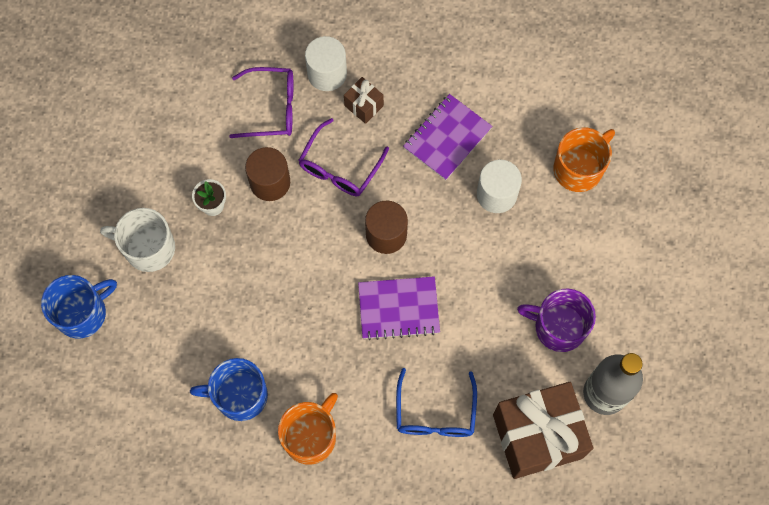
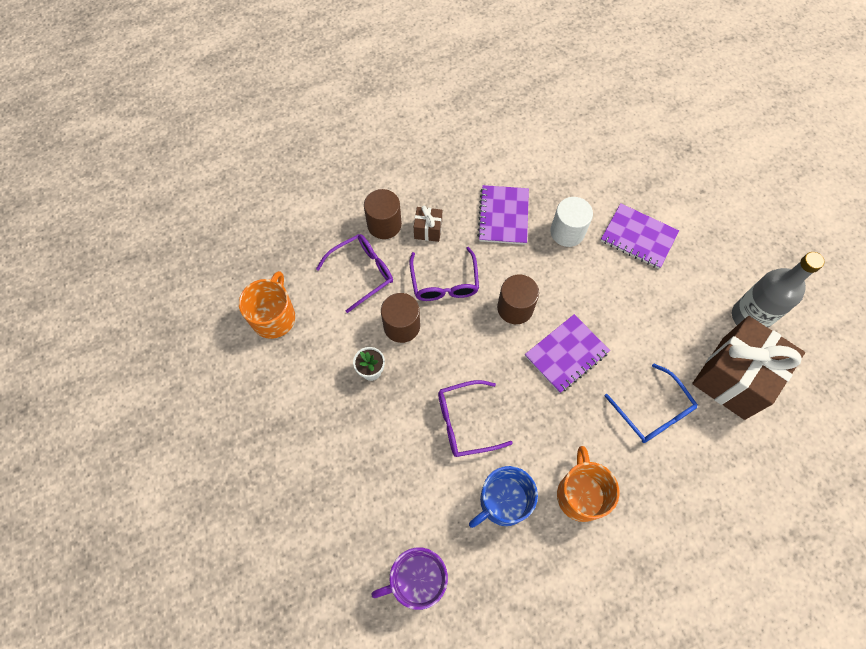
camera: 35 degrees left, 5 degrees down
(82, 313) = (328, 525): blue mug -> none
(148, 248) = (344, 436): white mug -> none
(260, 306) = (465, 422): none -> purple glasses
(327, 73) = (384, 224): white cylinder -> brown cylinder
(558, 327) = (682, 293): purple mug -> purple mug (417, 580)
(563, 245) = (638, 237): none -> purple notebook
(579, 168) = (606, 181): orange mug -> orange mug (274, 317)

